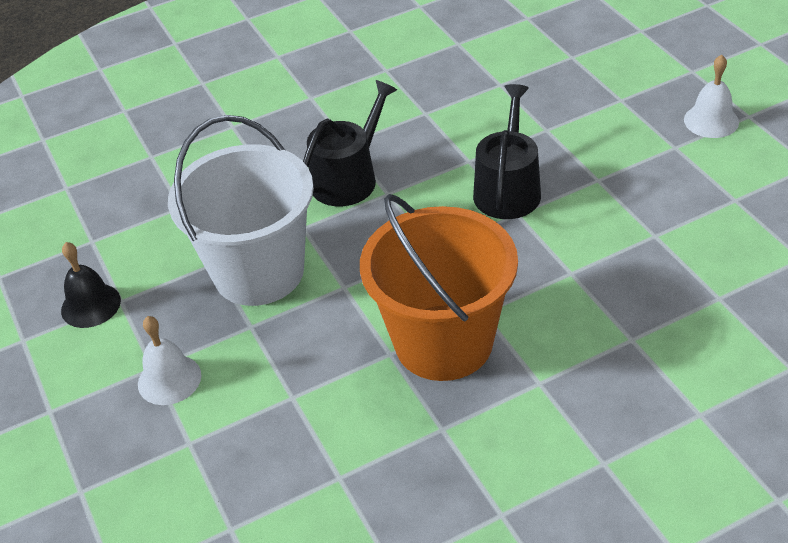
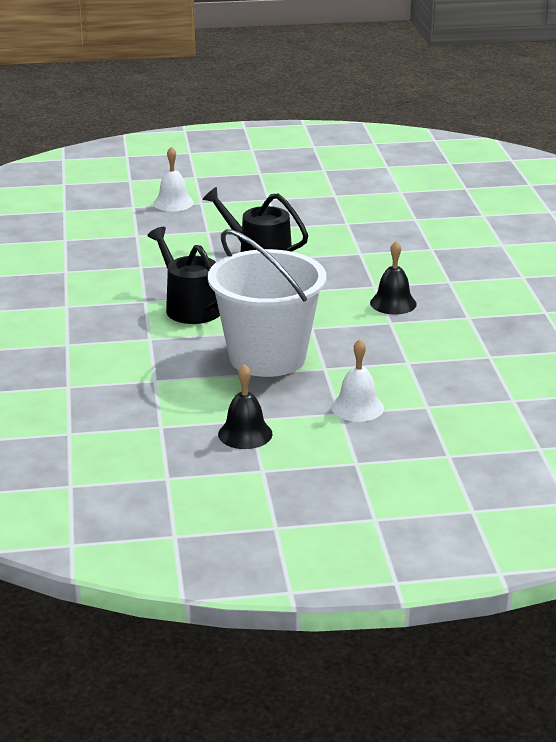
camera: 75 degrees left, 15 degrees down
(443, 342) = (393, 303): orange bucket -> black bell
(711, 121) = (253, 183): white bell -> white bell (173, 203)

